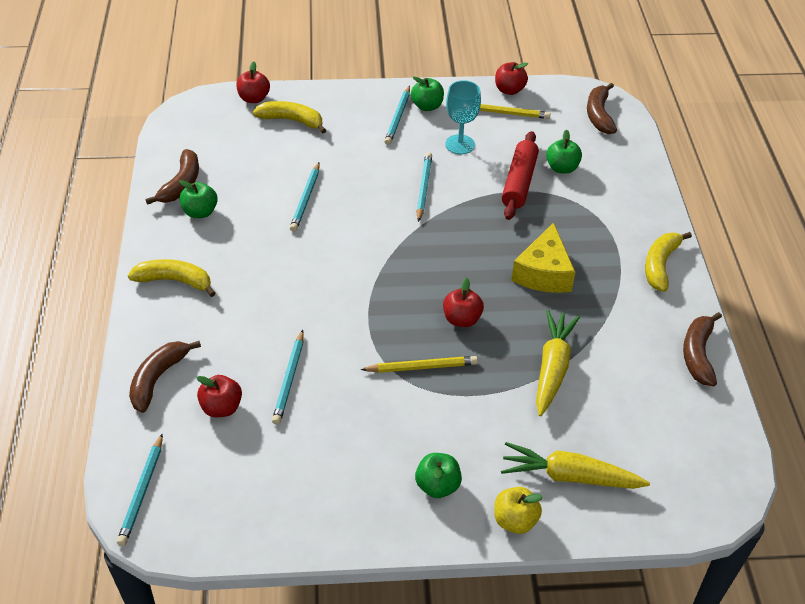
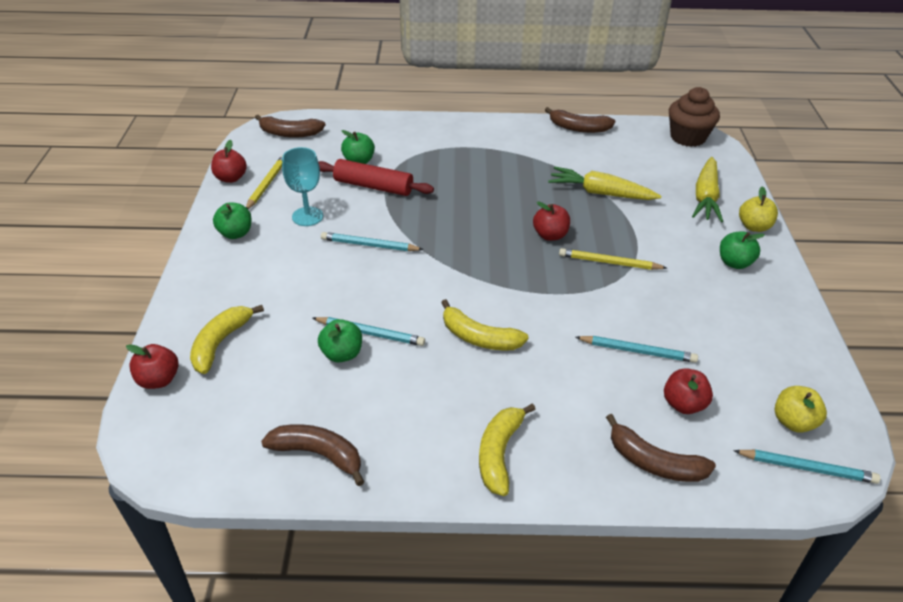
camera: 85 degrees left, 5 degrees down
(196, 493) = (793, 422): none -> yellow apple
(200, 212) = (377, 432): green apple -> green apple (342, 354)
(398, 117) = (248, 255): turquoise pencil -> none
(422, 367) = (609, 262): yellow pencil -> yellow pencil turned 75 degrees counterclockwise
(543, 273) = (493, 186): yellow cheese -> none
(660, 265) = (486, 130): yellow banana -> yellow banana (479, 337)
(717, 476) = (687, 137): none -> brown cupcake

